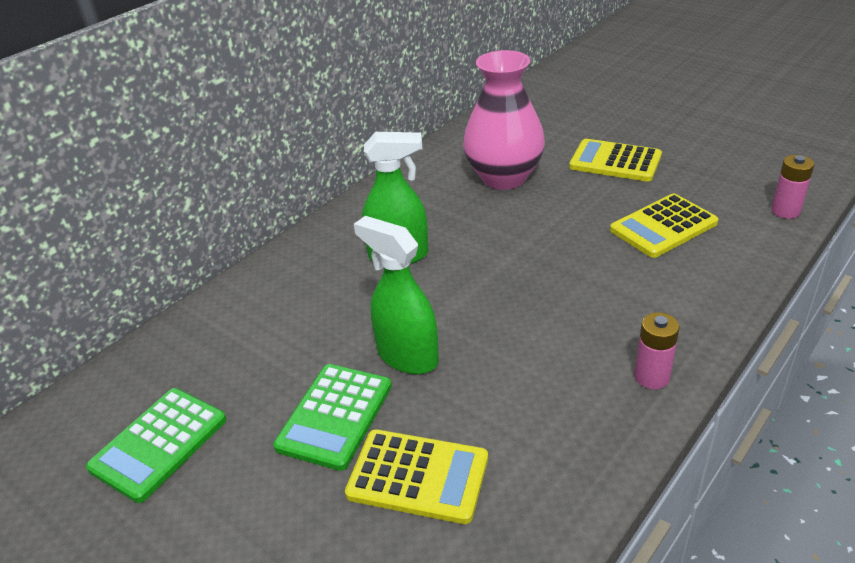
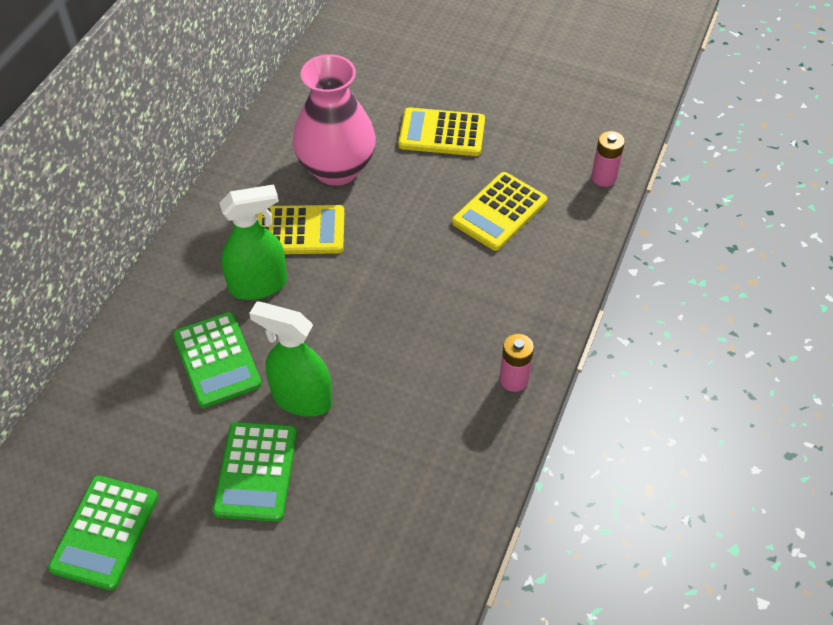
camera: 20 degrees left, 15 degrees up
(335, 310) = (217, 360): none -> green calculator
(418, 476) = (345, 512): yellow calculator -> yellow calculator (299, 231)

